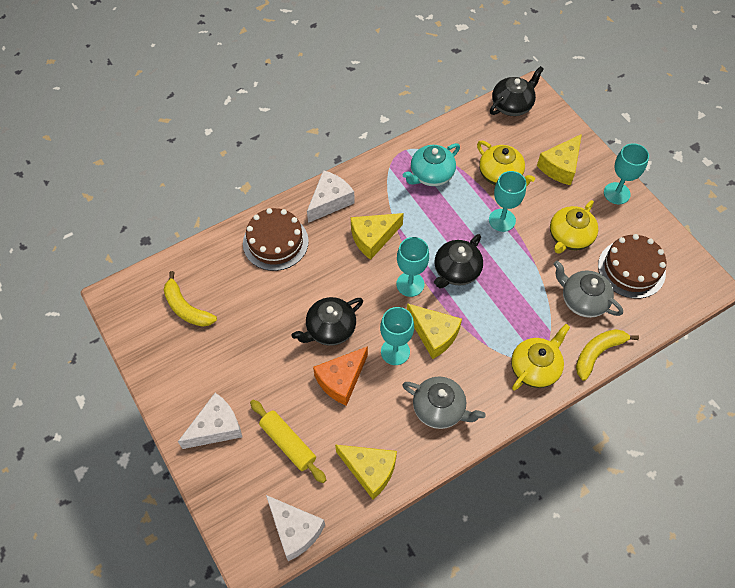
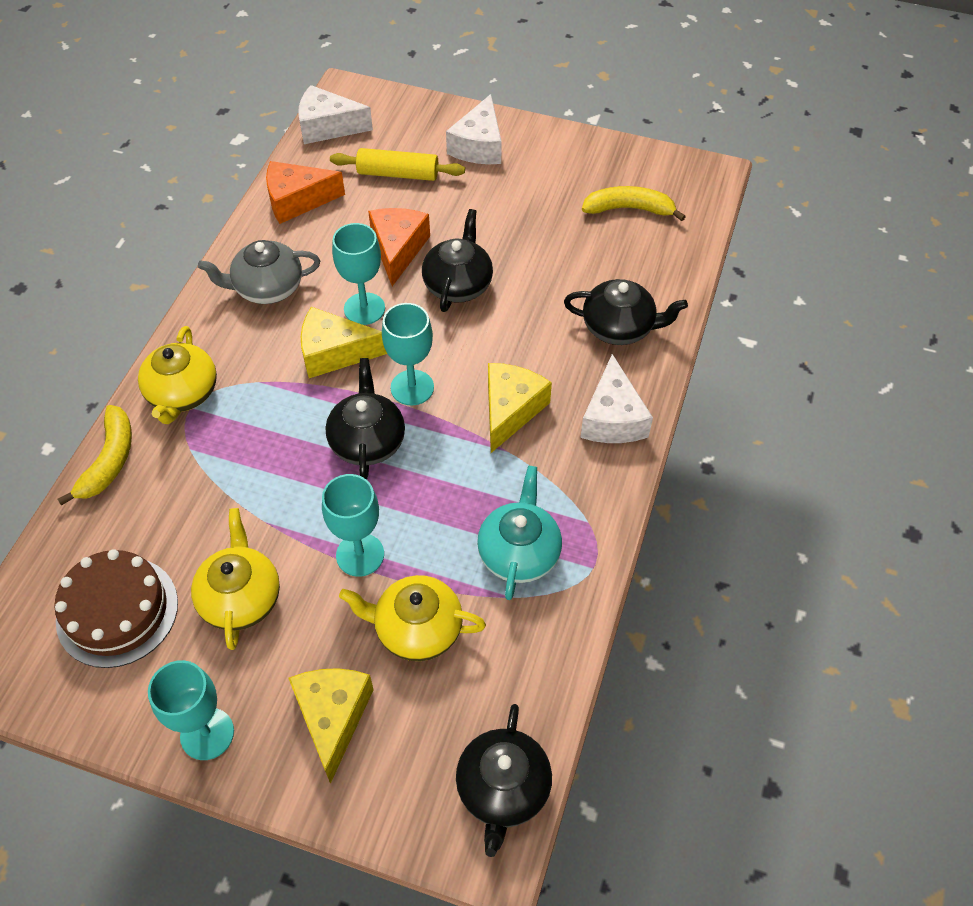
camera: 140 degrees right, 5 degrees down
(275, 242) = (619, 327): brown cake -> black teapot
(370, 470) = (297, 201): yellow cheese -> orange cheese
(583, 300) = (167, 516): grey teapot -> none

